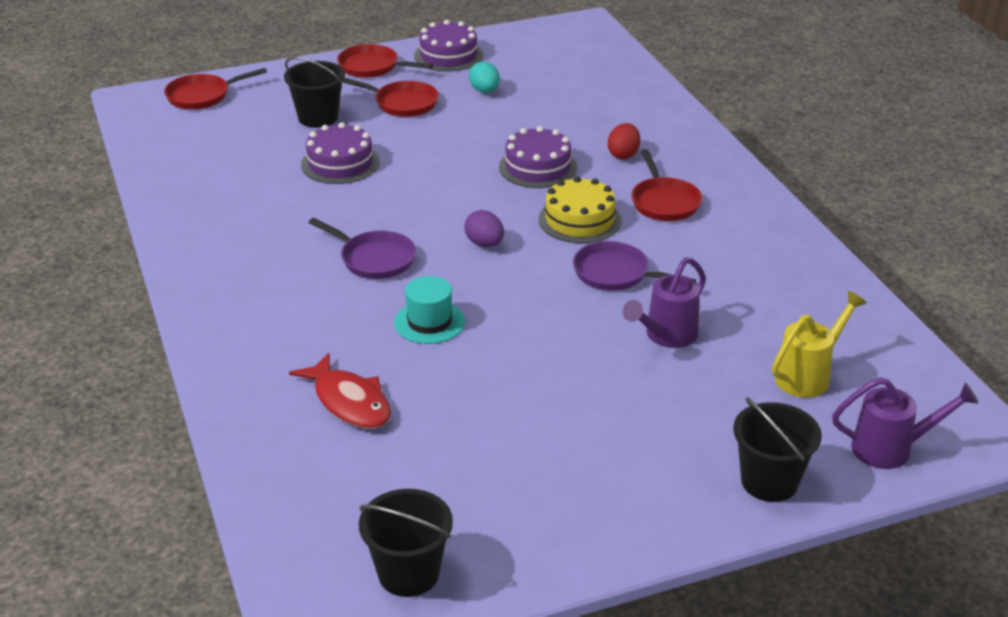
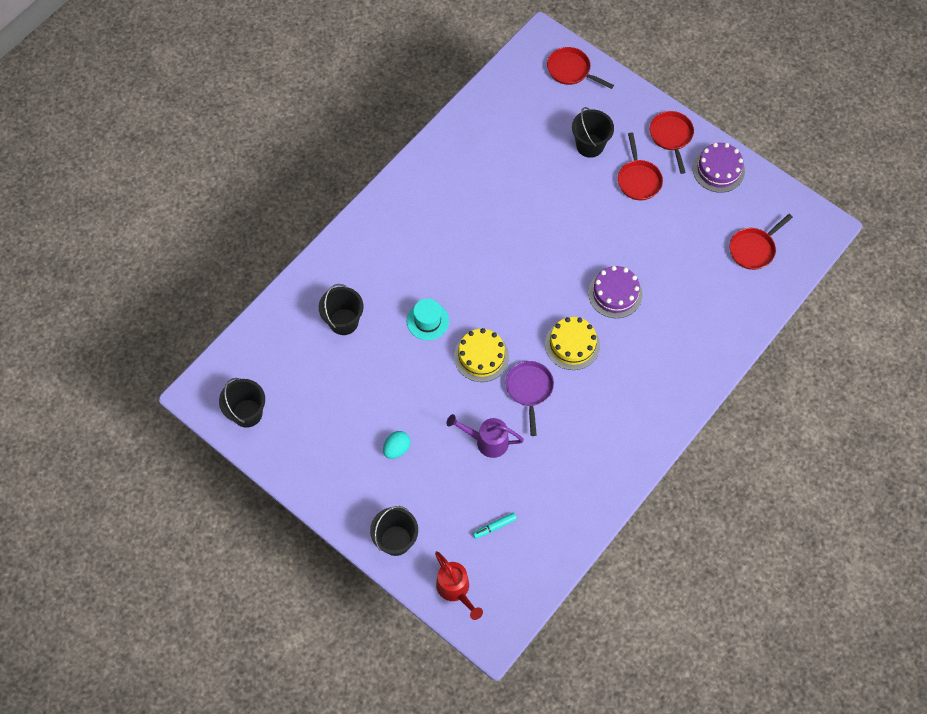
camera: 60 degrees right, 30 degrees up
(340, 163) = (548, 188): purple cake -> none
(349, 402) = (343, 322): red fish -> black bucket
(374, 259) = (466, 262): purple pan -> none
(484, 91) = (686, 216): turquoise egg -> turquoise egg (397, 449)
(484, 244) = (515, 308): purple egg -> none
(530, 295) = (481, 356): none -> yellow cake
(623, 154) = (662, 333): red egg -> none
(664, 202) = (622, 381): red pan -> red pan (753, 249)
(808, 376) = (494, 527): yellow watering can -> turquoise marker
(890, 449) = (455, 589): purple watering can -> red watering can

